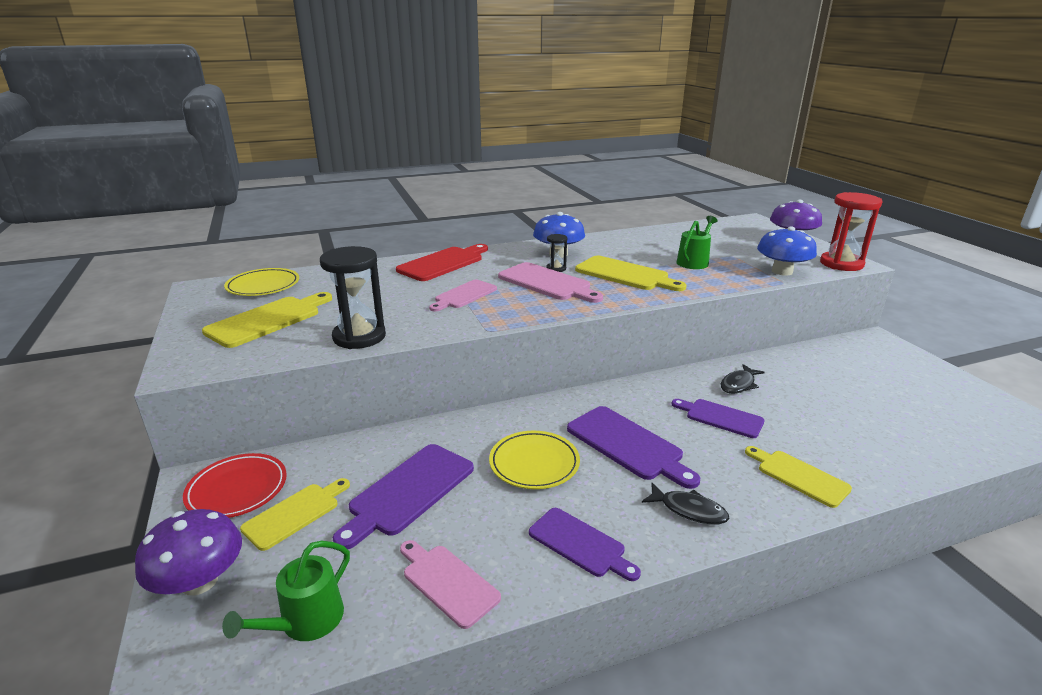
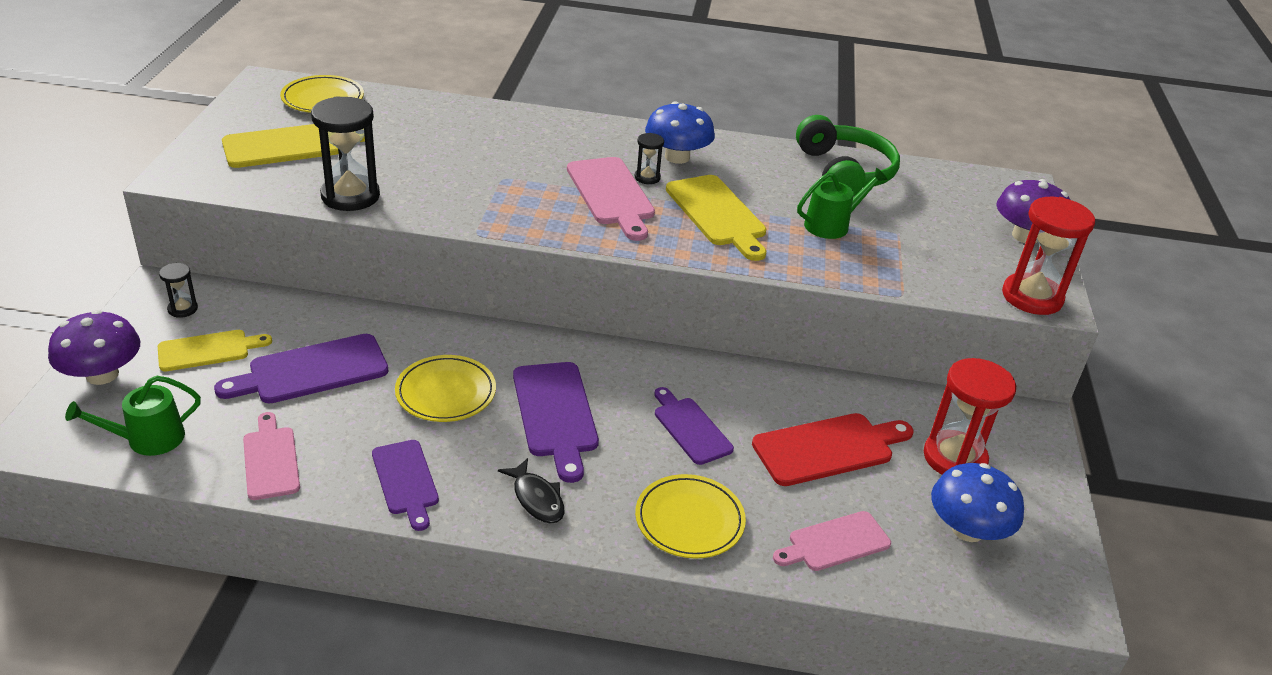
camera: 25 degrees right, 10 degrees up
(237, 489) = (183, 309): red plate -> black hourglass
(443, 263) = (530, 127): red cutting board -> red cutting board (828, 448)
(464, 295) = (503, 180): pink cutting board -> pink cutting board (835, 543)
(661, 237) = (844, 172): none -> green headphones
(738, 384) = (763, 401): black fish -> none
(782, 271) = (927, 279): blue mushroom -> blue mushroom (967, 529)
(799, 476) = (689, 520): yellow cutting board -> yellow plate
(873, 374) = (954, 458): none -> red hourglass

